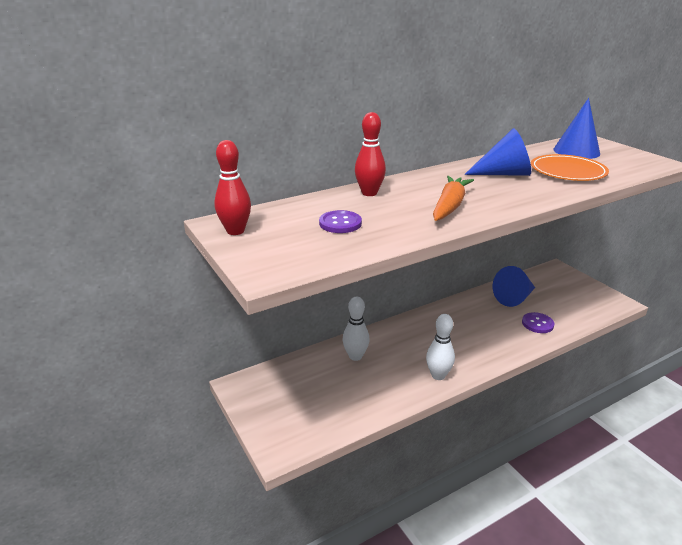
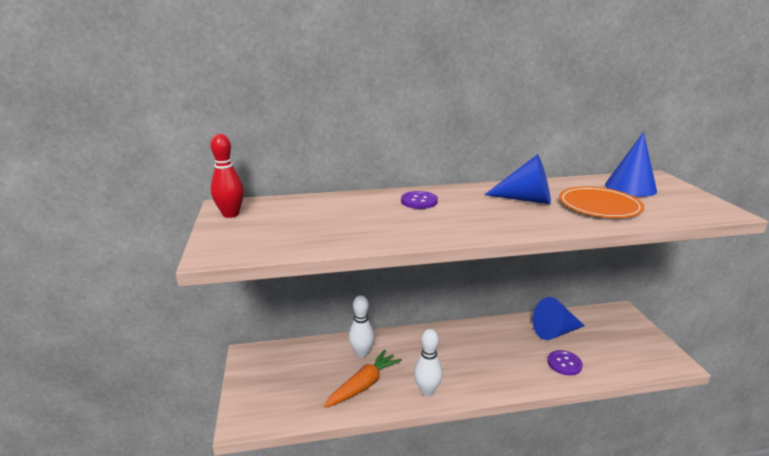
camera: 20 degrees right, 5 degrees down
(340, 223) = (321, 221): purple button -> purple button (419, 201)
(369, 193) = (376, 199): red bowling pin -> none
(449, 206) = (437, 222): orange carrot -> orange carrot (363, 385)

